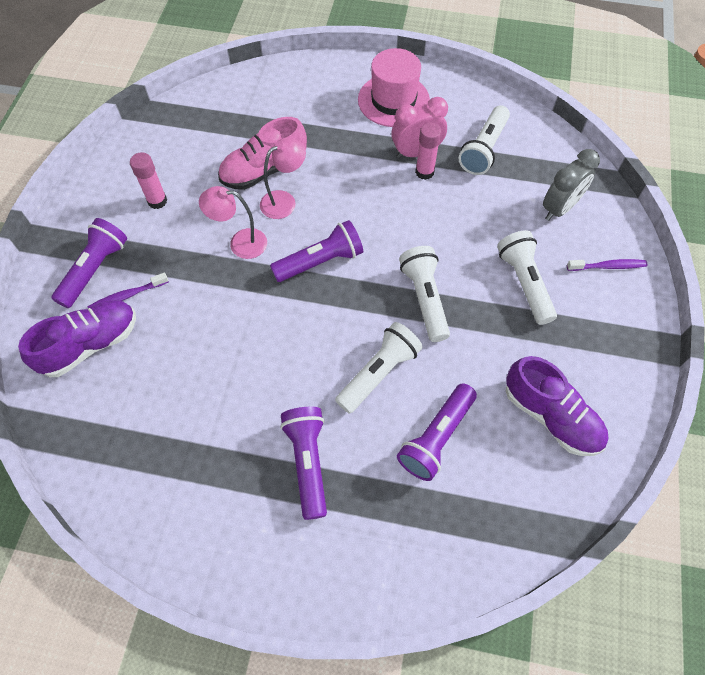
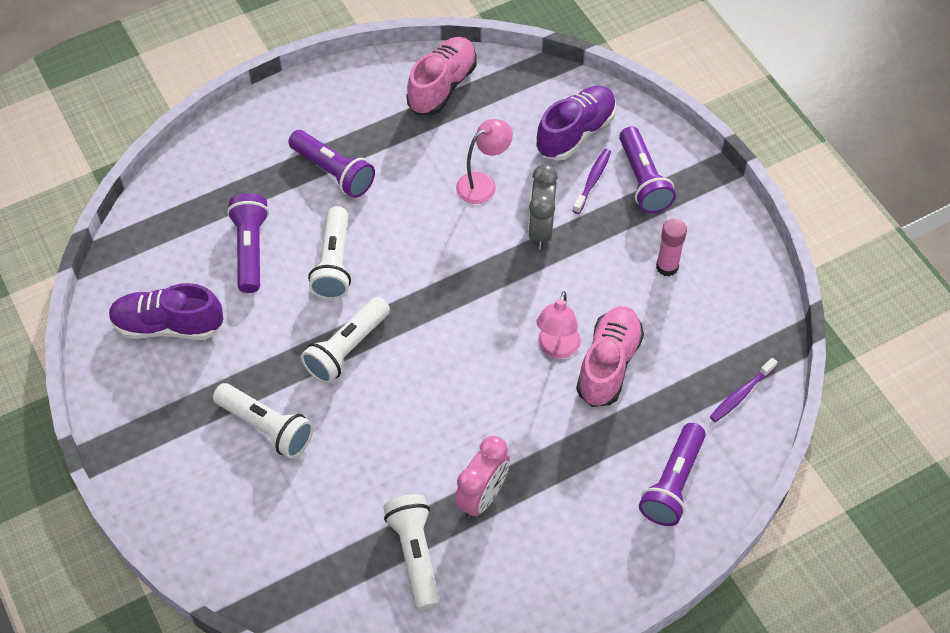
camera: 140 degrees right, 5 degrees down
(90, 344) = (575, 133): purple shoe -> purple shoe turned 150 degrees counterclockwise
(136, 480) = (442, 86): none -> pink shoe
(240, 243) = (552, 283): pink lamp -> pink lamp (483, 184)
(321, 261) = (466, 317): purple flashlight -> purple flashlight (672, 484)
(393, 100) = (566, 548): pink hat -> none
(424, 172) = (454, 479): pink glue stick -> none
(424, 298) = (346, 349): white flashlight -> white flashlight turned 90 degrees clockwise
(559, 208) = (284, 537): grey clock -> grey clock (541, 229)
(608, 266) = (195, 503): purple toothbrush -> purple toothbrush (741, 394)

